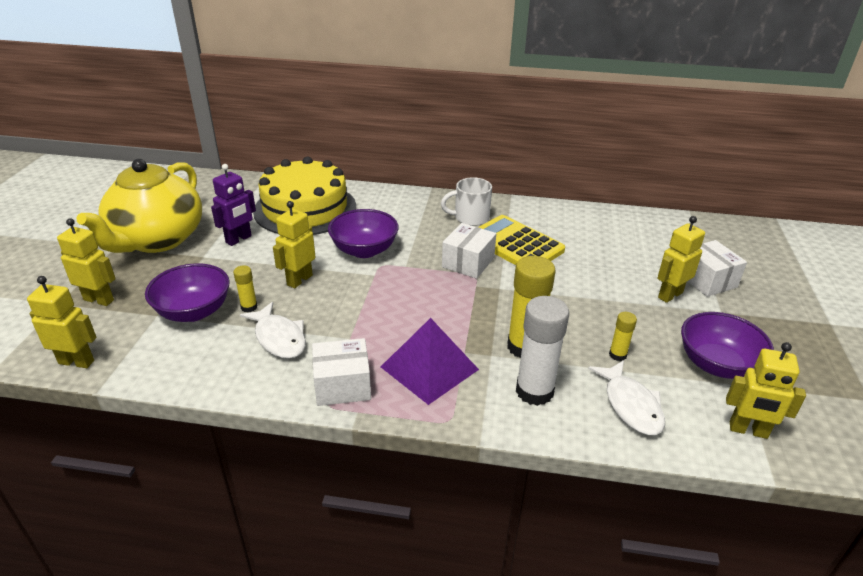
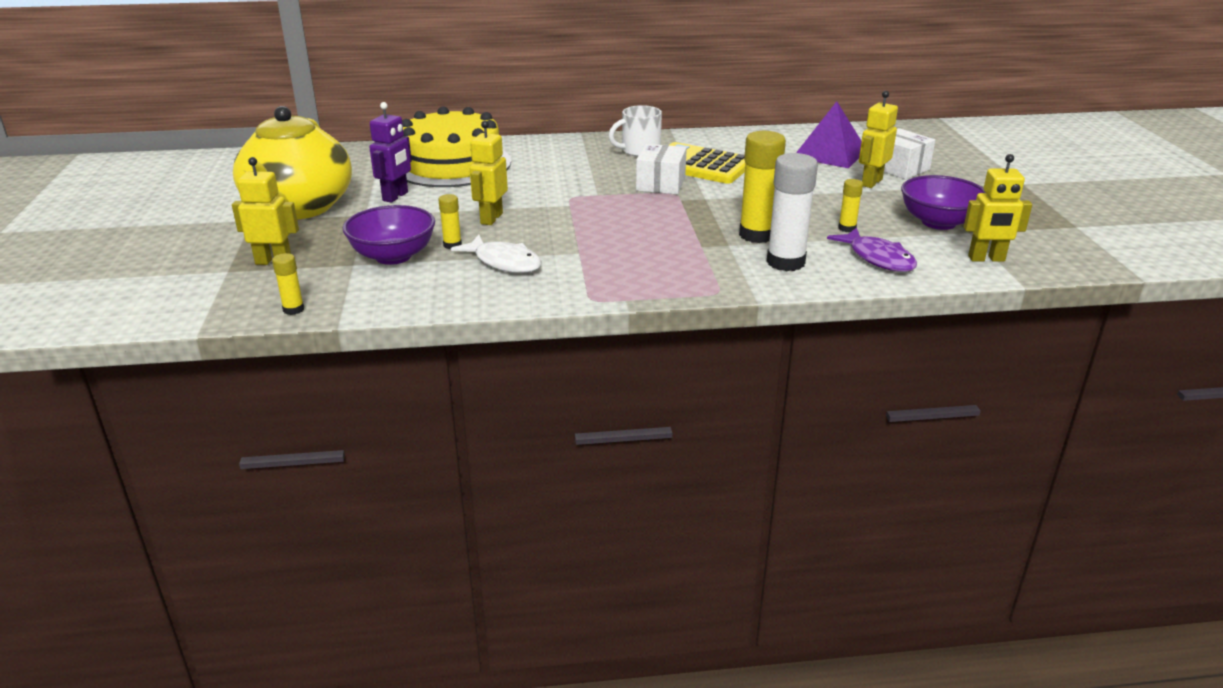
camera: 15 degrees left, 5 degrees down
(77, 362) = (293, 309): yellow robot -> yellow glue stick
(342, 385) = (597, 285): white box -> none
(364, 250) = (544, 188): purple bowl -> none
(429, 368) = (674, 261): purple pyramid -> purple pyramid (829, 153)
(631, 405) = (878, 258): white fish -> purple fish

